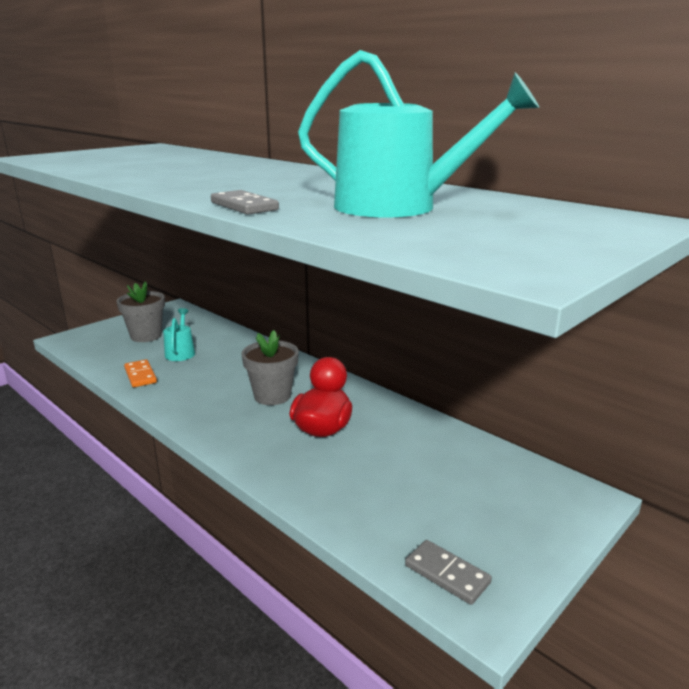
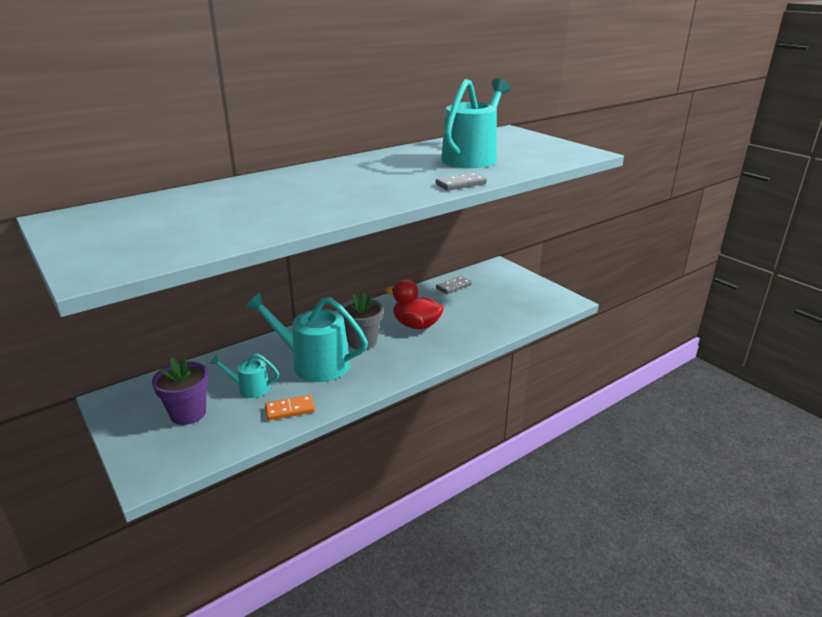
camera: 80 degrees left, 5 degrees up
(146, 336) = (188, 413): grey flower pot -> purple flower pot
(223, 375) = (314, 363): none -> turquoise watering can
(447, 574) = (548, 305): grey domino -> grey domino (453, 286)

